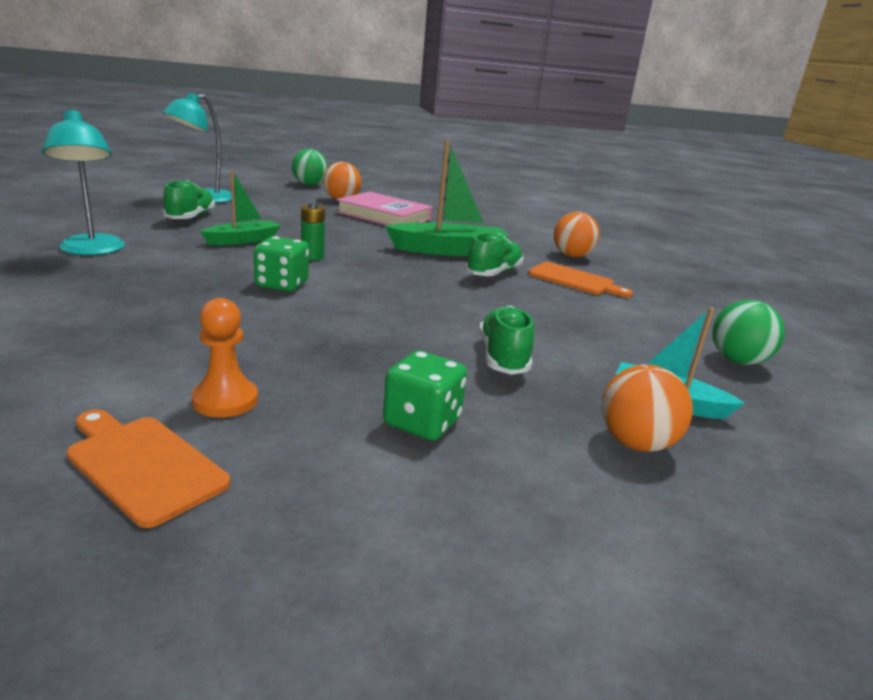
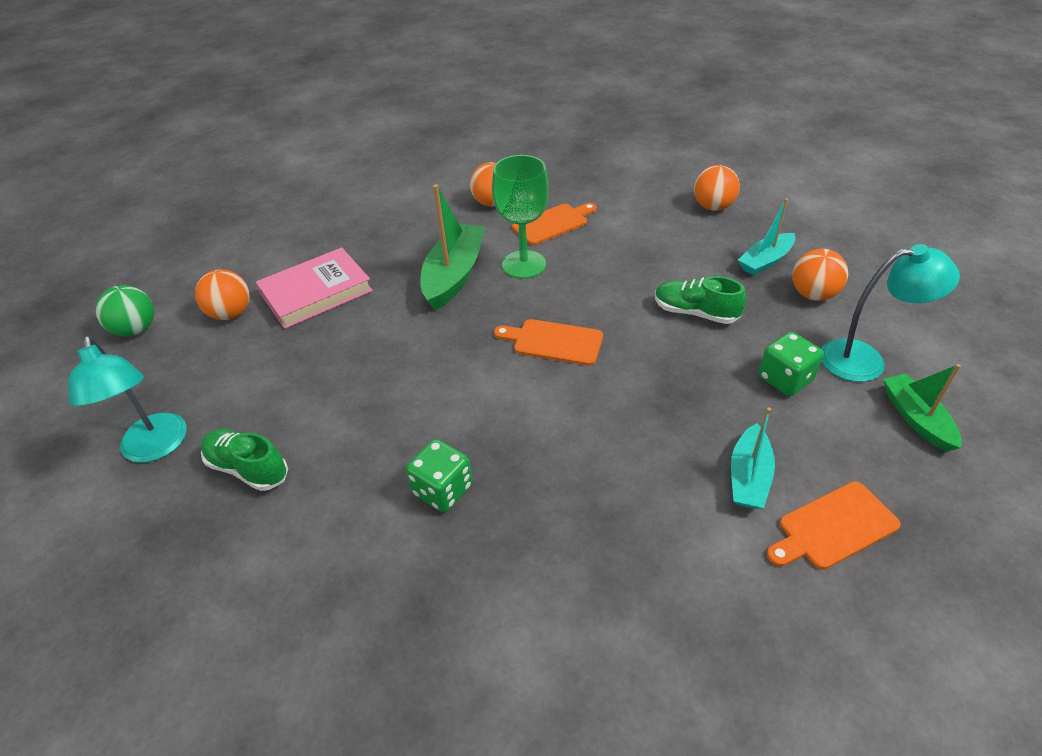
camera: 60 degrees left, 20 degrees up
(92, 250) = (357, 571): turquoise lamp -> turquoise lamp (865, 360)
(225, 400) = (748, 477): orange pawn -> turquoise boat
(243, 240) = (366, 426): green boat -> green boat (916, 418)
(282, 284) = (518, 412): green dice -> green dice (442, 490)
(312, 257) = (442, 377): green battery -> none
(389, 291) = (553, 342): none -> orange cutting board
(493, 273) = (524, 264): green shoe -> green goblet
(737, 361) = (713, 207): green ball -> orange ball

